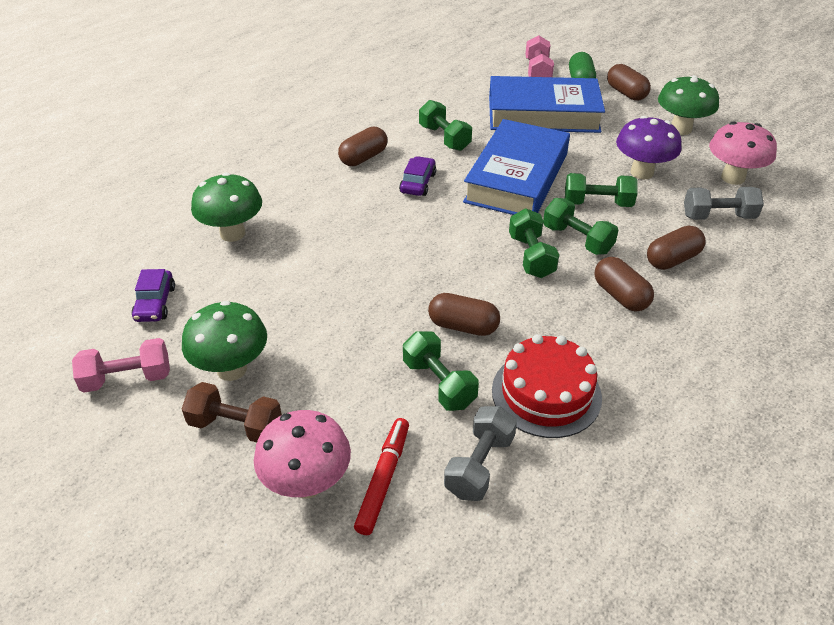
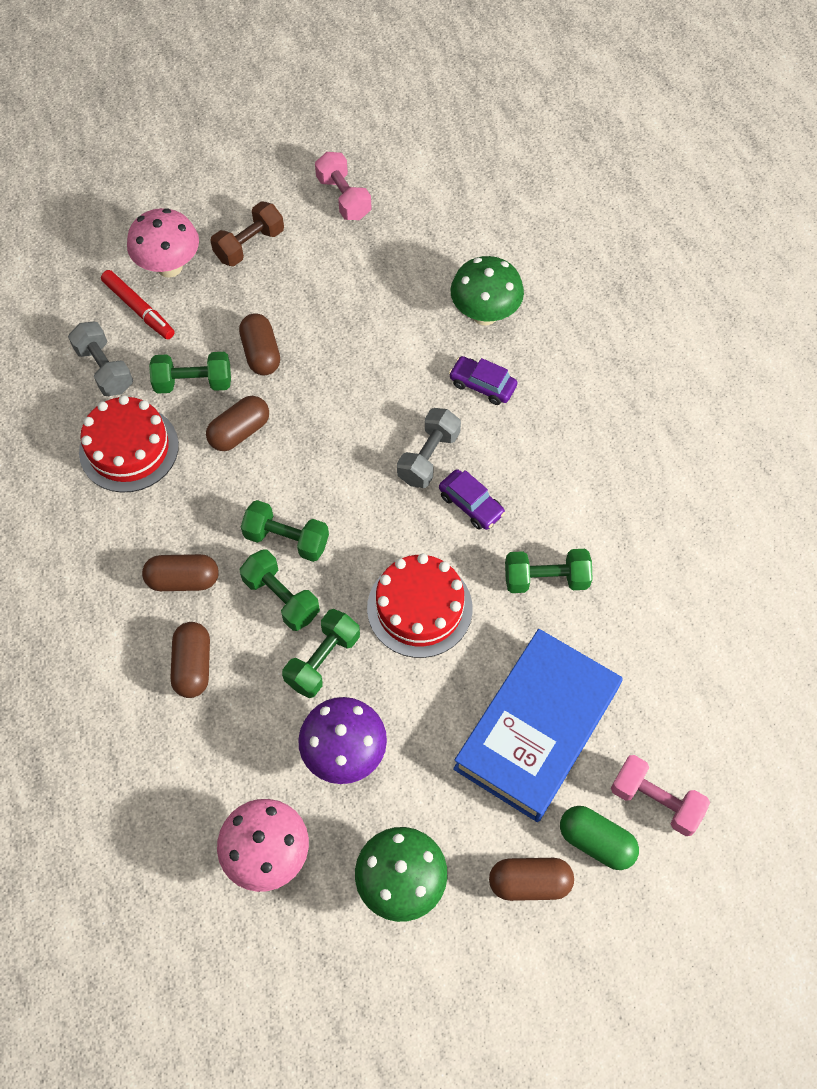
camera: 120 degrees right, 20 degrees up
(127, 378) = (344, 198): pink dumbbell -> pink dumbbell turned 45 degrees counterclockwise
(155, 303) = (420, 234): purple car -> purple car (482, 385)
(232, 369) = (307, 260): green mushroom -> none
(363, 158) = (552, 476): brown capsule -> brown capsule (261, 353)
(517, 178) = (419, 608): blue book -> red cake
(577, 239) = (281, 597): green dumbbell -> green dumbbell turned 60 degrees clockwise
(718, 216) = (219, 771): grey dumbbell -> grey dumbbell (428, 457)

